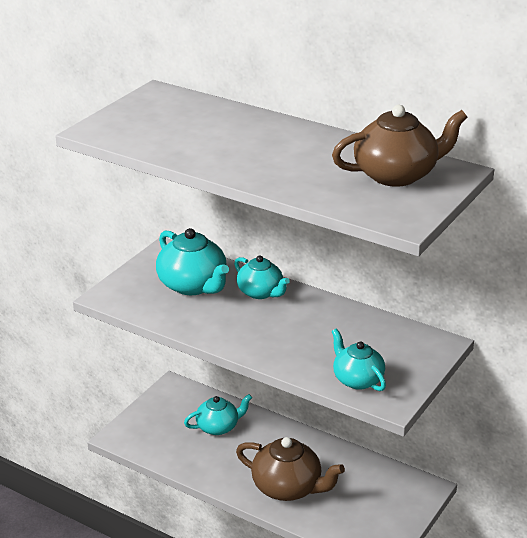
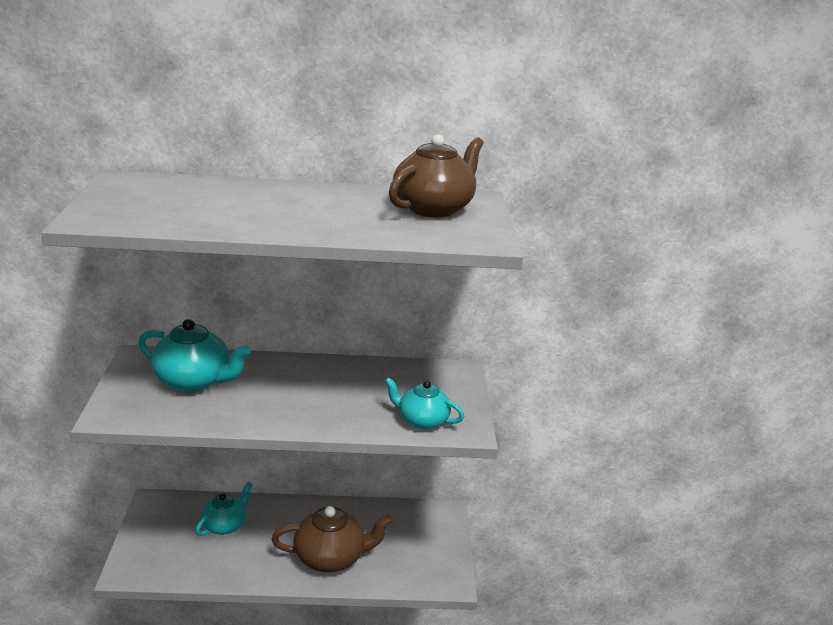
camera: 35 degrees left, 5 degrees down
(261, 292) = (267, 370): turquoise teapot -> none

